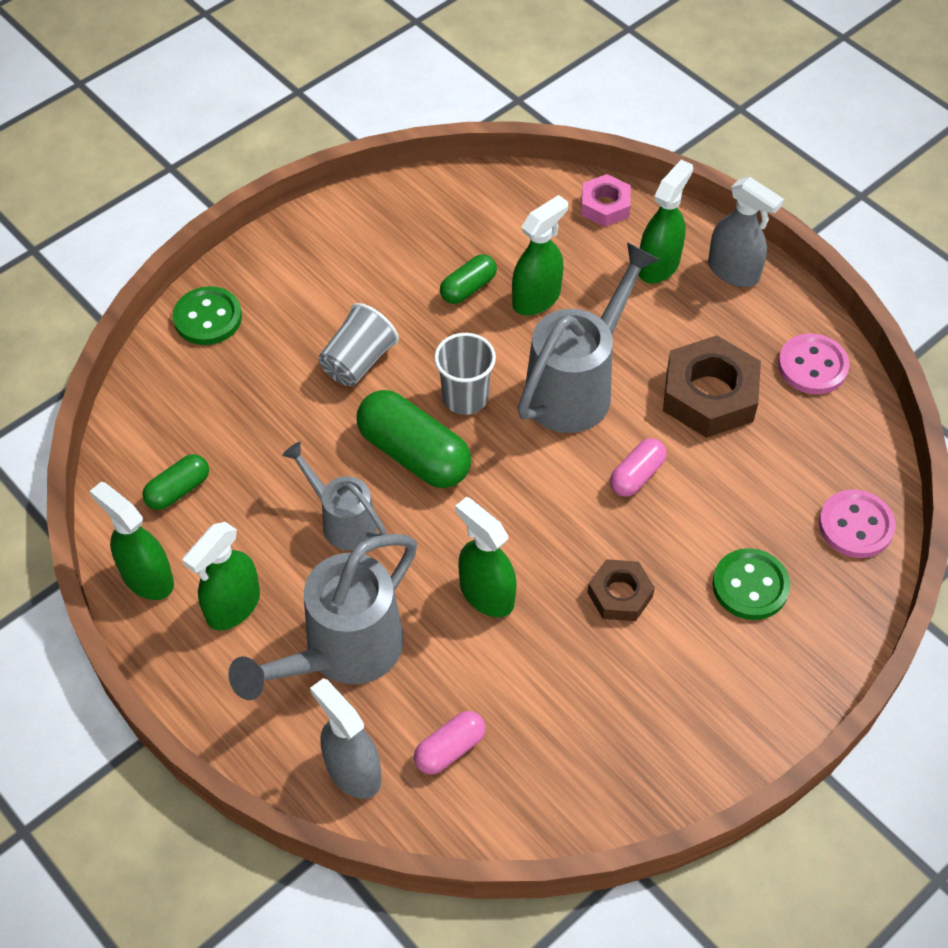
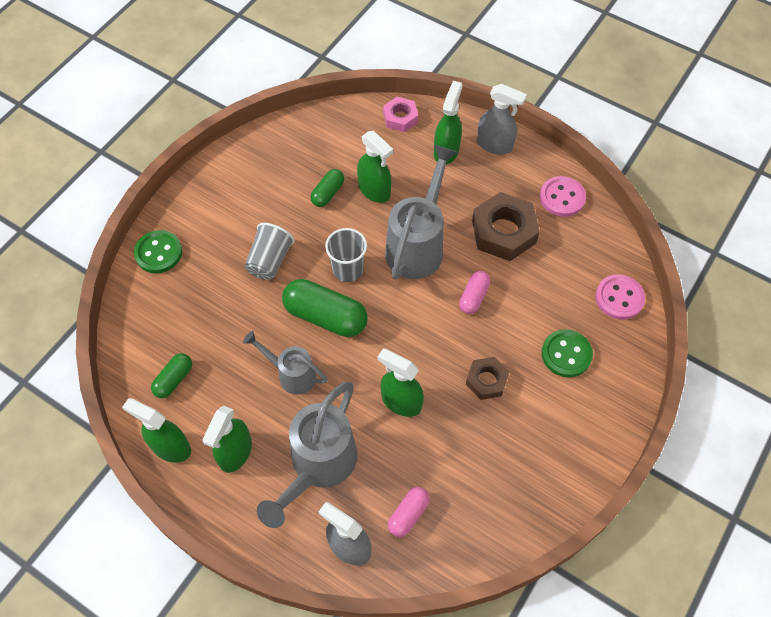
camera: 15 degrees left, 5 degrees up
(536, 298) = (374, 190): green spray bottle -> green spray bottle turned 105 degrees clockwise

